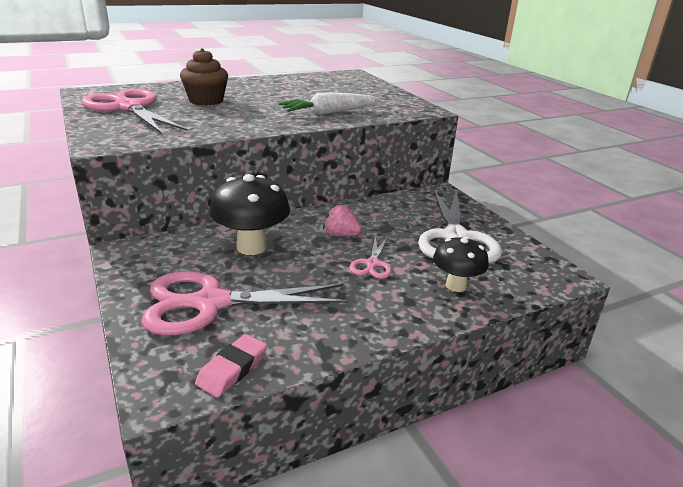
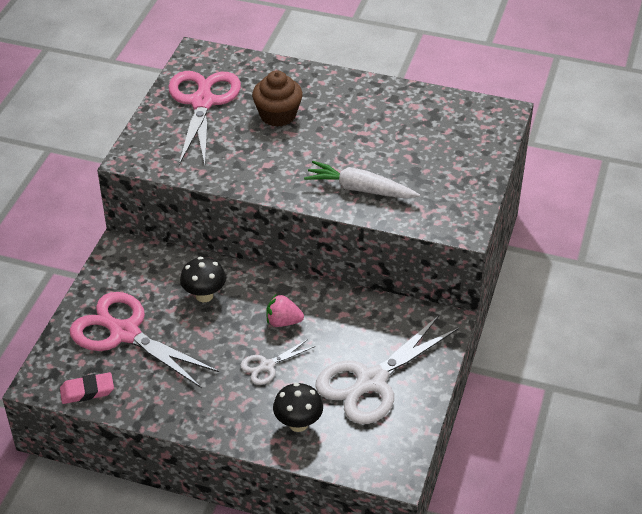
camera: 45 degrees right, 15 degrees up
(251, 247) = (204, 295): black mushroom -> black mushroom, size x0.64
(340, 235) = (283, 322): pink strawberry -> pink strawberry turned 60 degrees counterclockwise
(372, 264) = (266, 366): pink scissors -> white scissors

